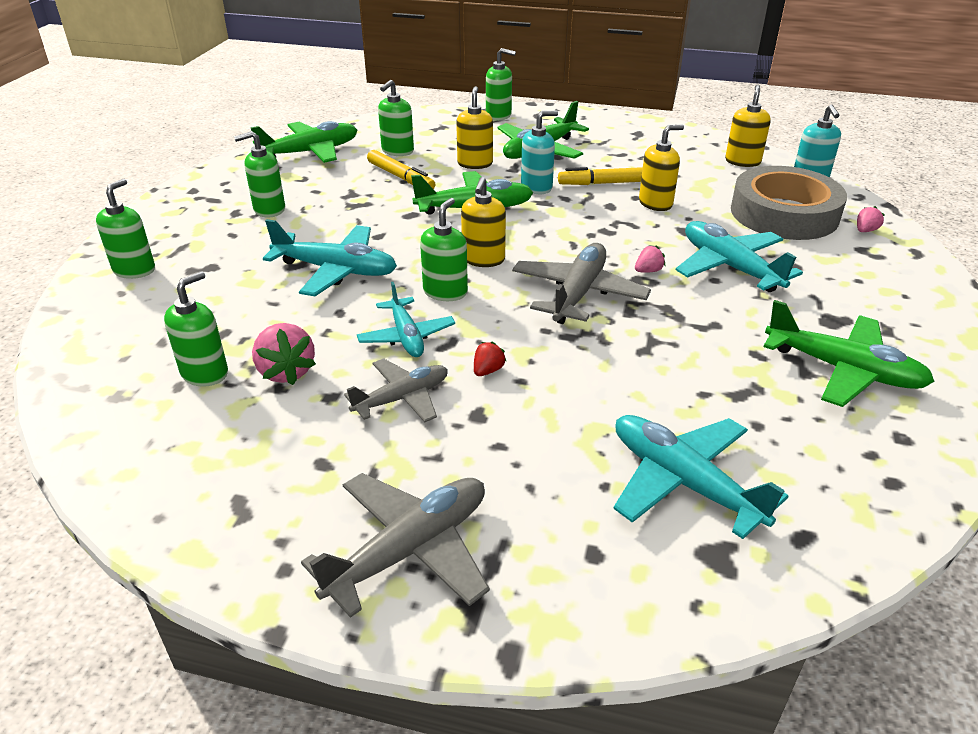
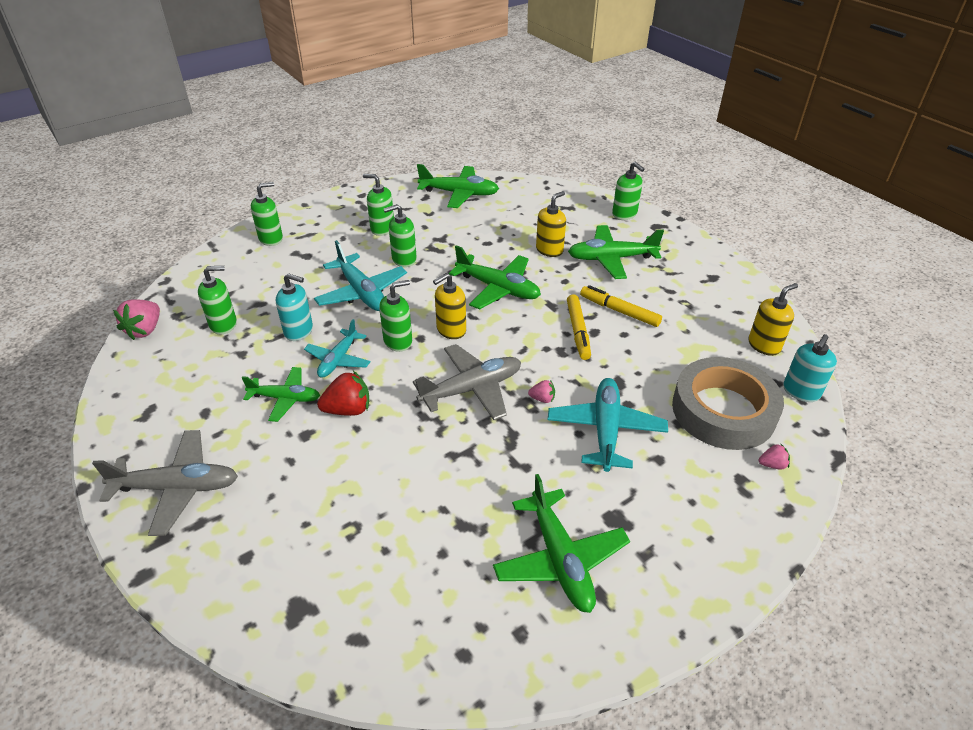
camera: 40 degrees right, 5 degrees up
(286, 372) = (257, 346): pink strawberry -> pink strawberry (145, 330)
(397, 151) = (513, 216): green soap dispenser -> green soap dispenser (404, 259)
(401, 177) = (487, 239): yellow marker -> yellow marker (578, 331)
(402, 398) = (285, 398): grey plane -> green plane
(488, 370) = (348, 410): red strawberry -> red strawberry, size x1.88
(536, 187) = (564, 290): turquoise soap dispenser -> turquoise soap dispenser (299, 331)
(655, 203) = (631, 347): yellow soap dispenser -> none
(683, 482) = (346, 554): turquoise plane -> none

